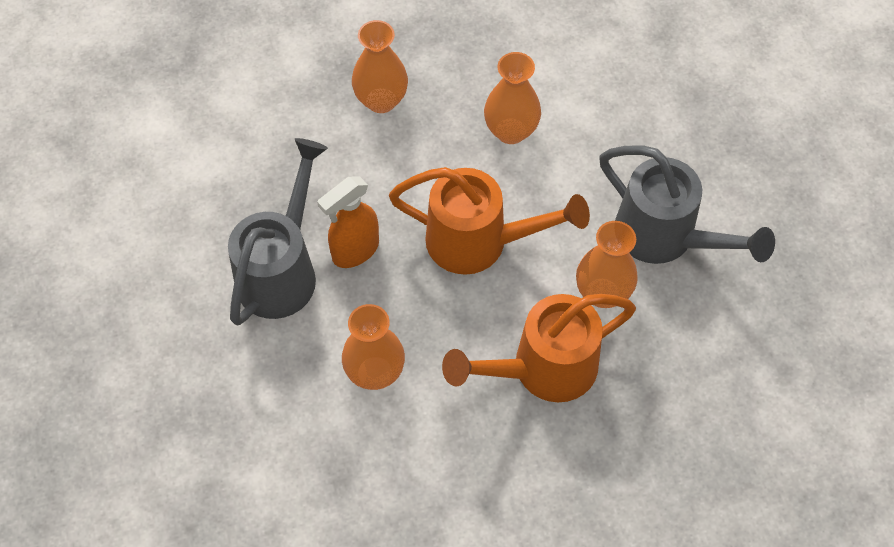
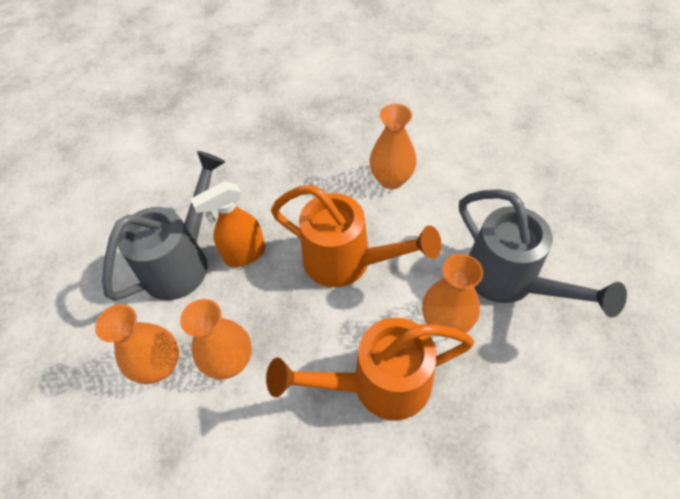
camera: 15 degrees right, 5 degrees down
(381, 100) = (297, 146): orange vase -> orange vase (160, 365)

